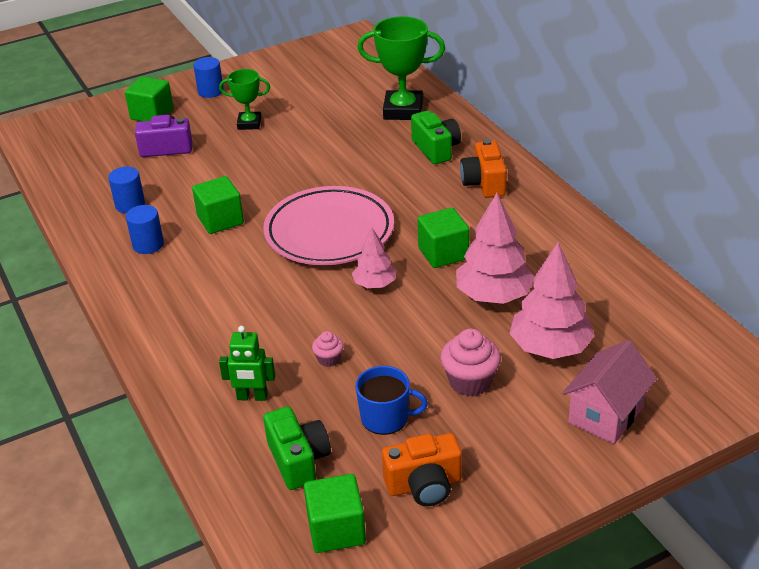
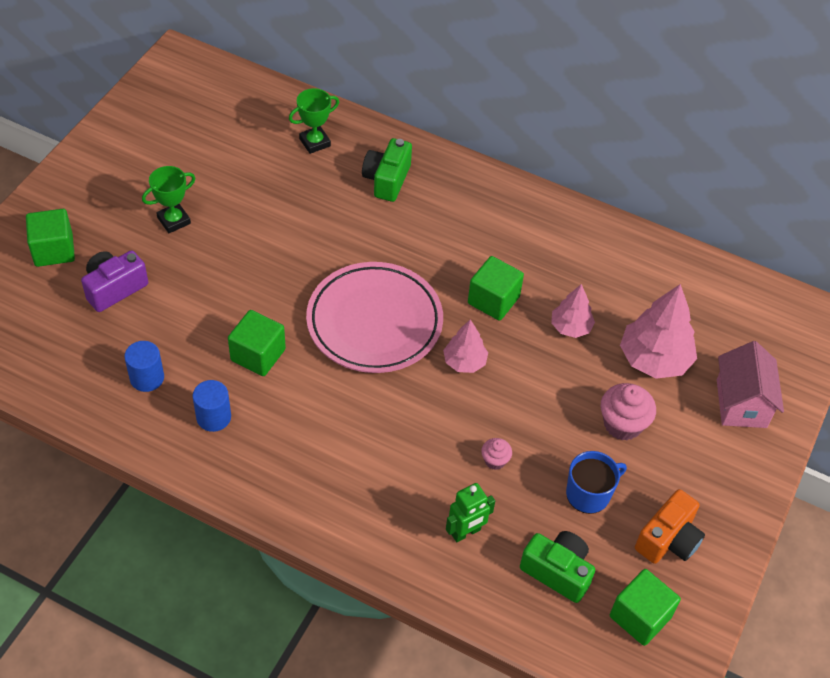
camera: 40 degrees left, 15 degrees up
(210, 91) = (90, 193): blue cylinder -> none
(403, 110) = (315, 142): green trophy -> green trophy, size x0.59
(436, 149) = (387, 180): green camera -> green camera turned 105 degrees counterclockwise
(484, 183) = (463, 203): orange camera -> none
(493, 296) = (570, 327): pink tree -> pink tree, size x0.58

